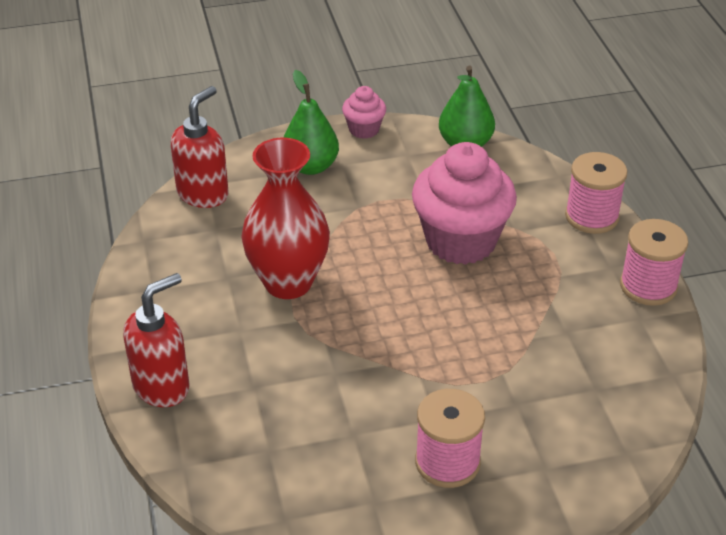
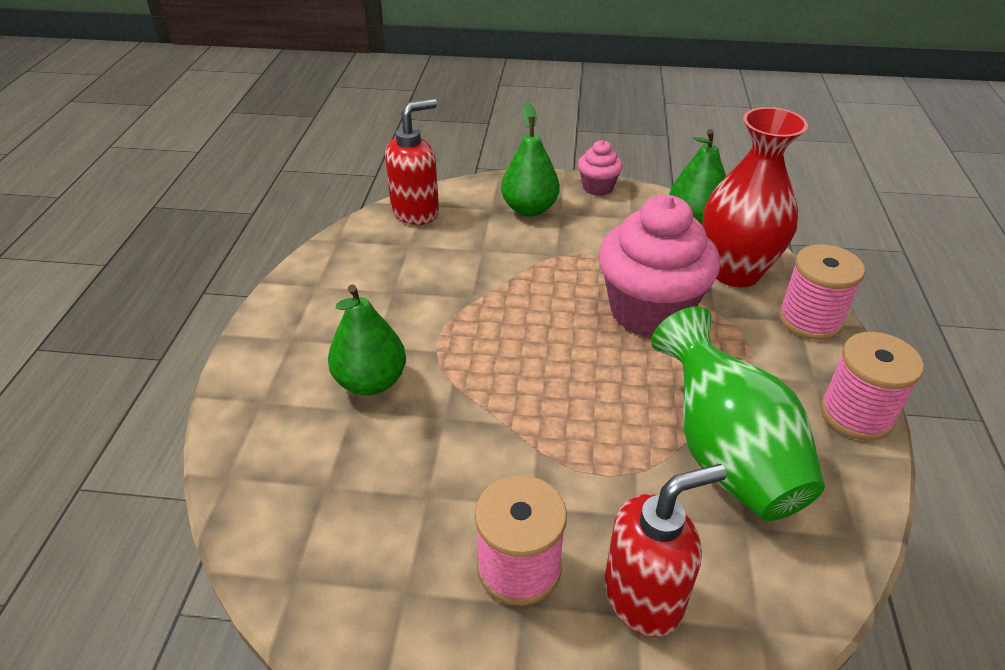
camera: 20 degrees right, 0 degrees up
(162, 386) = (263, 383): red soap dispenser -> red soap dispenser (644, 596)
(256, 361) = (371, 382): none -> green pear
(288, 282) = (448, 310): red vase -> red vase (735, 272)
(563, 342) = (725, 453): none -> green vase

